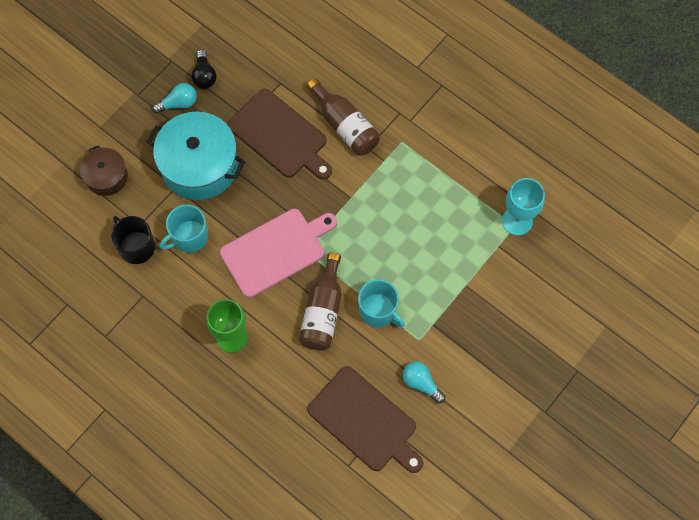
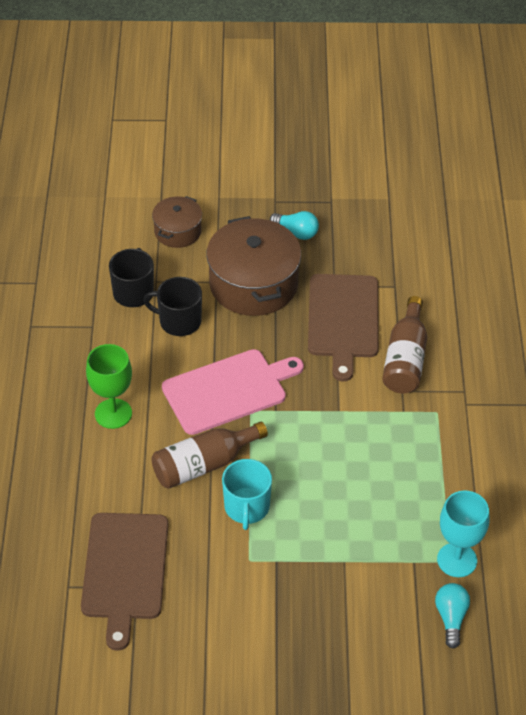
camera: 50 degrees right, 20 degrees down
(189, 237) = (179, 321): turquoise mug -> black mug
(199, 166) = (253, 284): turquoise pot -> brown pot
(204, 76) = (342, 231): black light bulb -> none
(276, 251) = (228, 390): pink cutting board -> pink cutting board turned 45 degrees counterclockwise
(421, 383) = (206, 591): turquoise light bulb -> turquoise light bulb (451, 618)

